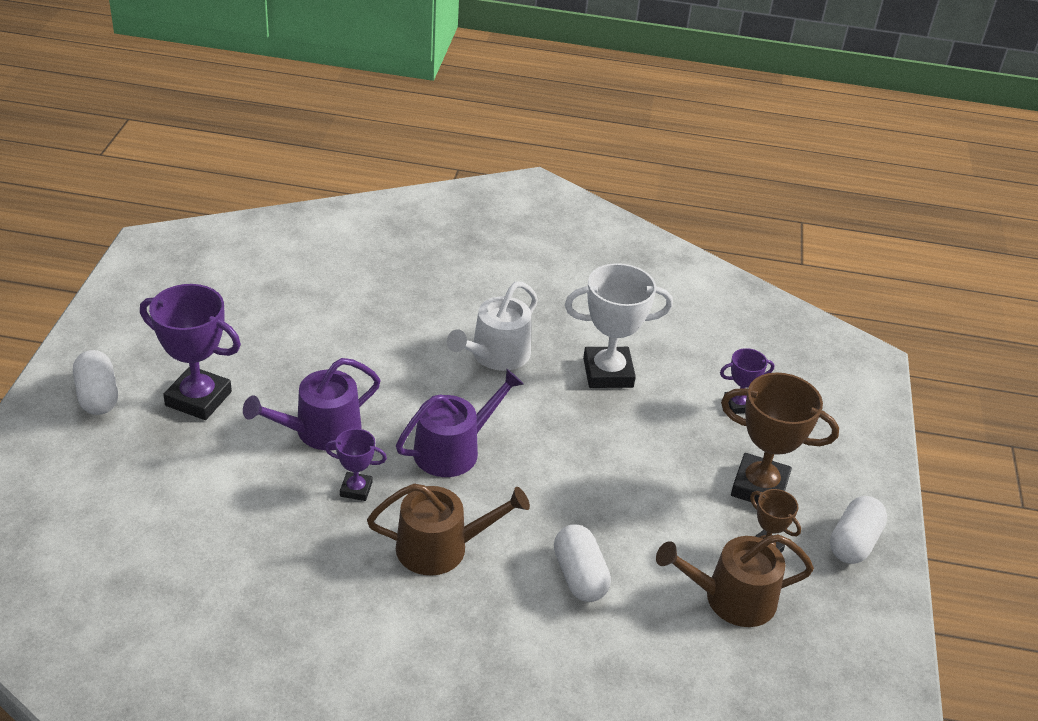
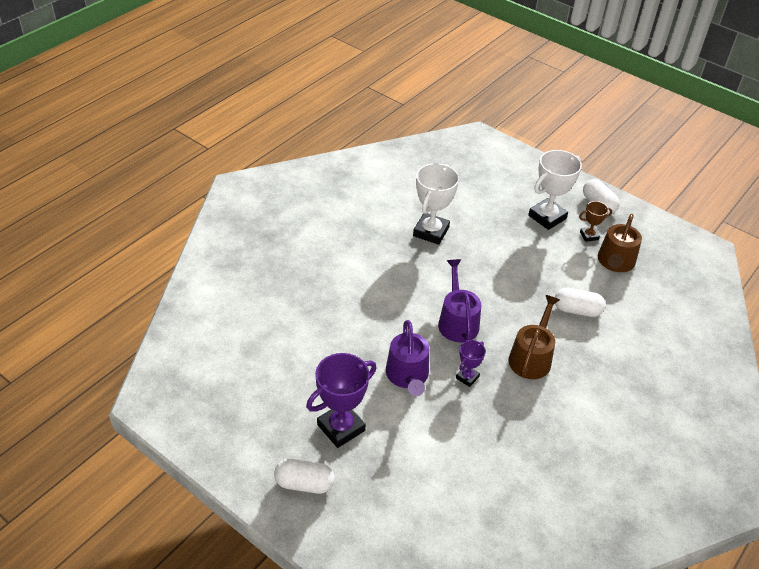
camera: 60 degrees left, 5 degrees up
(496, 355) = (387, 270): white watering can -> none
(738, 405) = (485, 196): purple trophy -> none
(759, 487) = (547, 217): brown trophy -> white trophy

